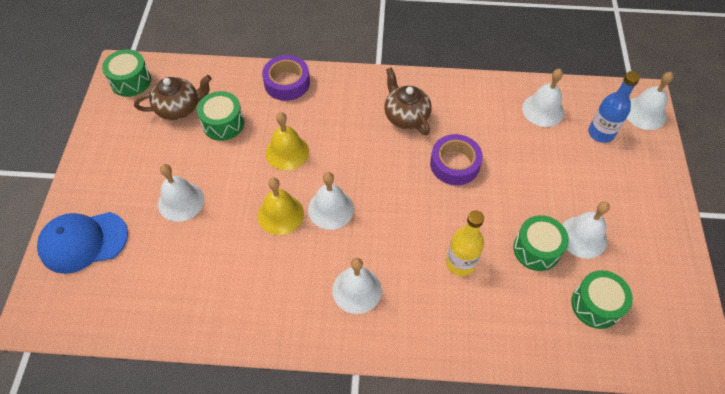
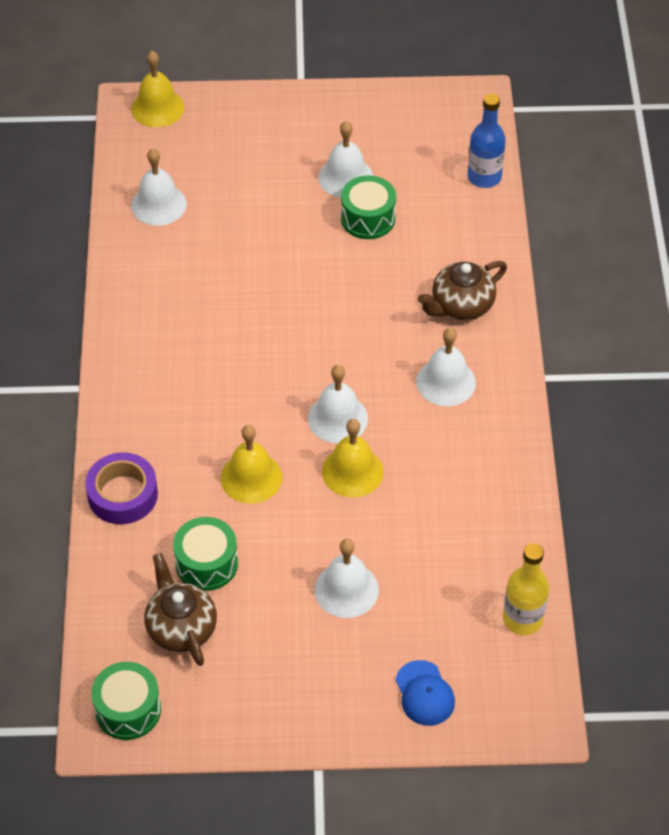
camera: 95 degrees left, 5 degrees down
(83, 242) = (424, 693): blue cap -> blue cap, size x0.60
(405, 116) = (178, 348): brown teapot -> brown teapot (461, 306)
(454, 164) = (254, 294): purple tape -> none
(460, 263) = (396, 286): yellow bottle -> yellow bottle (522, 619)
(596, 305) = (429, 172): green drum -> none
(601, 133) = (193, 151): blue bottle -> blue bottle (484, 177)
(645, 113) = (157, 108): white bell -> yellow bell

